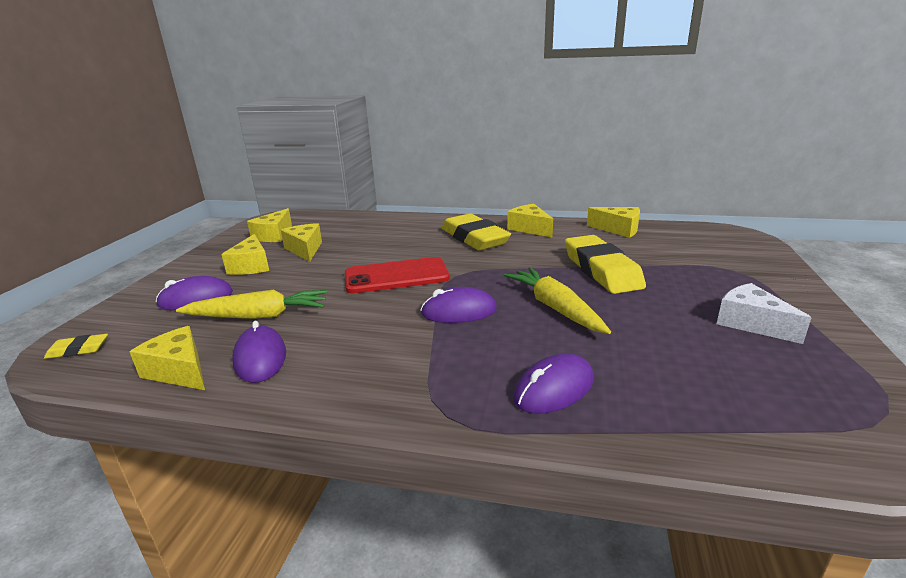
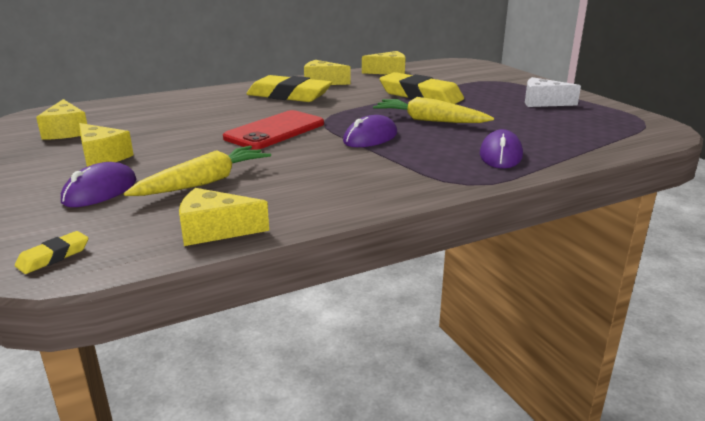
camera: 40 degrees left, 0 degrees up
(260, 358) = (272, 202): purple mouse -> none
(305, 249) = (135, 133): yellow cheese -> none

